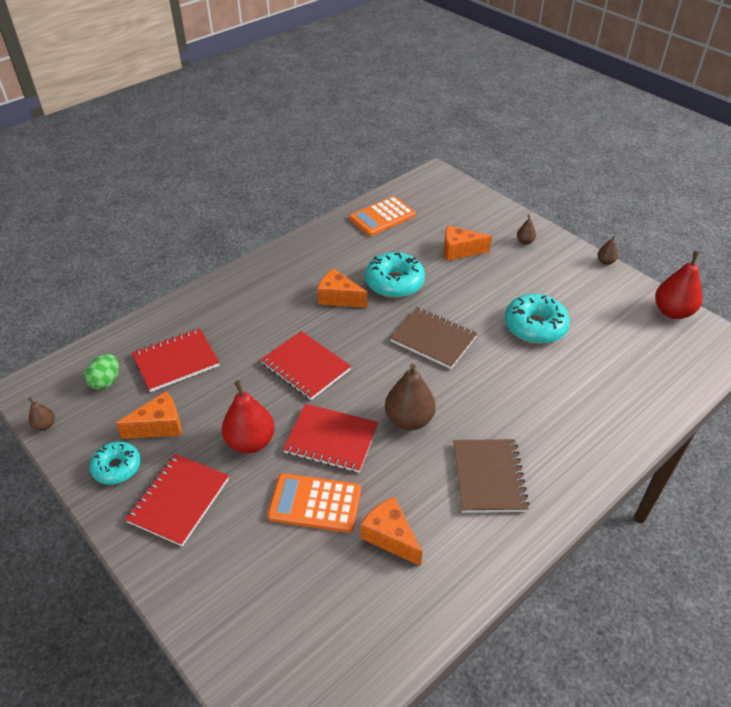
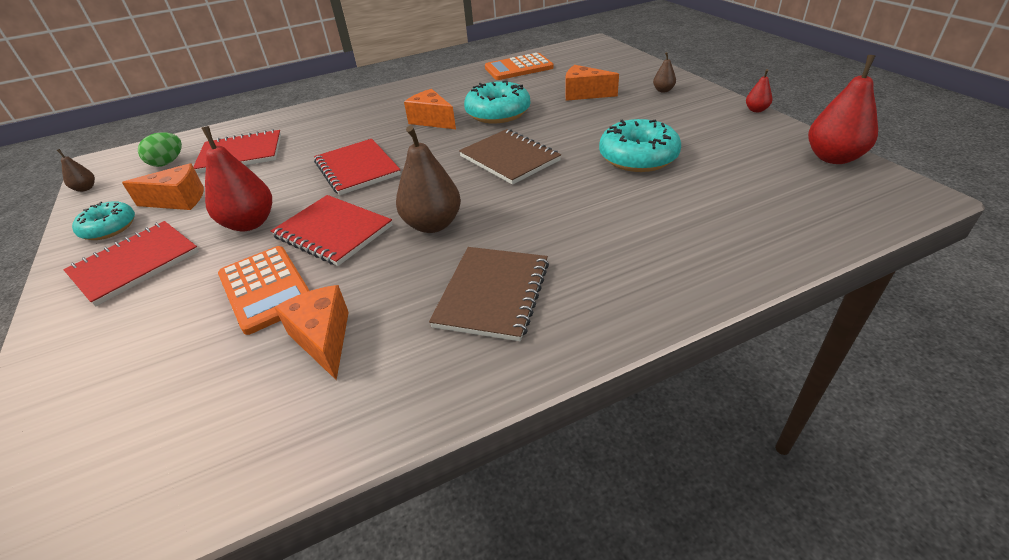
camera: 20 degrees right, 5 degrees down
(315, 503) = (266, 289): orange calculator -> orange calculator turned 150 degrees counterclockwise
(605, 261) = (756, 110): brown pear -> red pear

